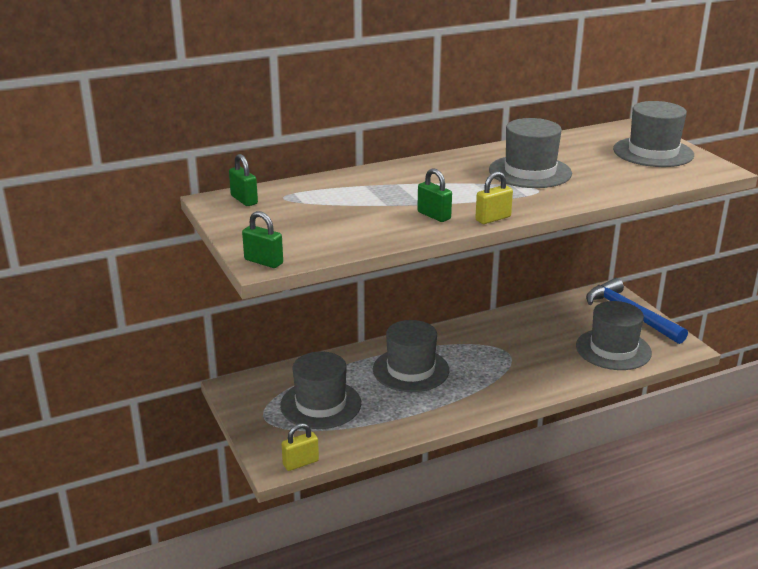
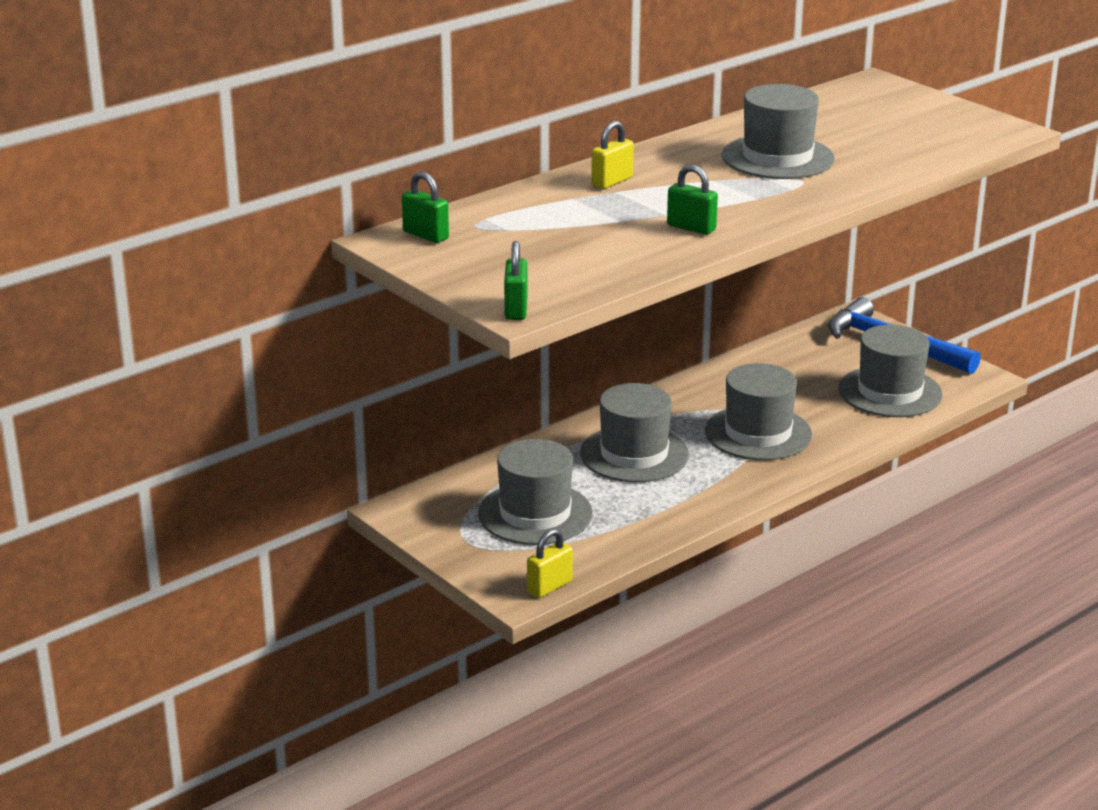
camera: 15 degrees left, 0 degrees up
(263, 262) = (516, 309): green padlock -> green padlock turned 75 degrees clockwise
(493, 218) = (768, 223): yellow padlock -> yellow padlock (612, 181)
(653, 152) = (919, 115): grey hat -> grey hat (758, 433)

